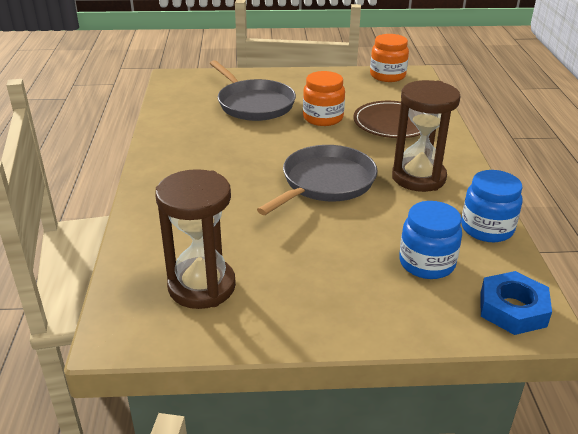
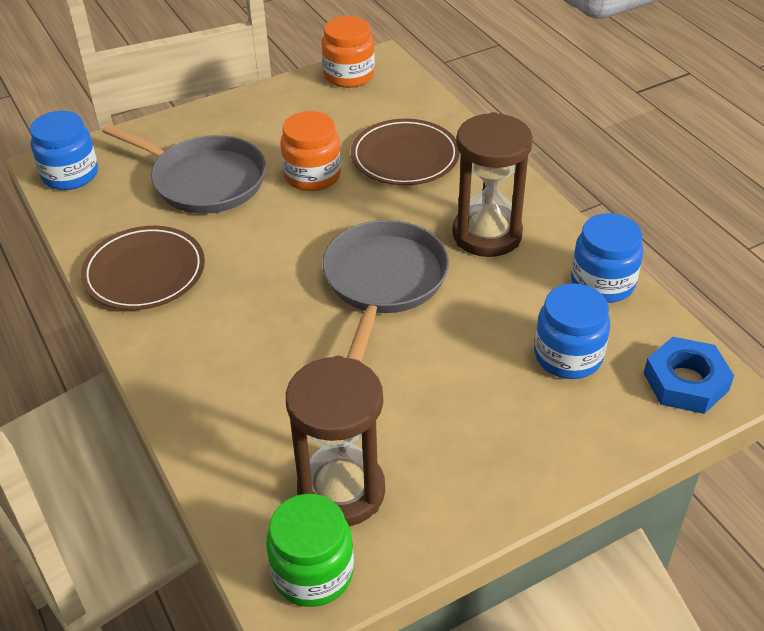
camera: 25 degrees left, 10 degrees up
(144, 325) = (313, 573): none -> green jar
(180, 83) = (70, 175): none -> blue jar
(181, 137) = (144, 272): none -> brown plate

